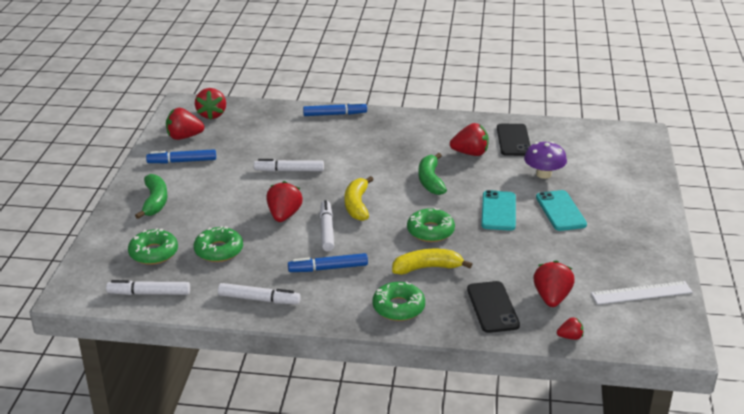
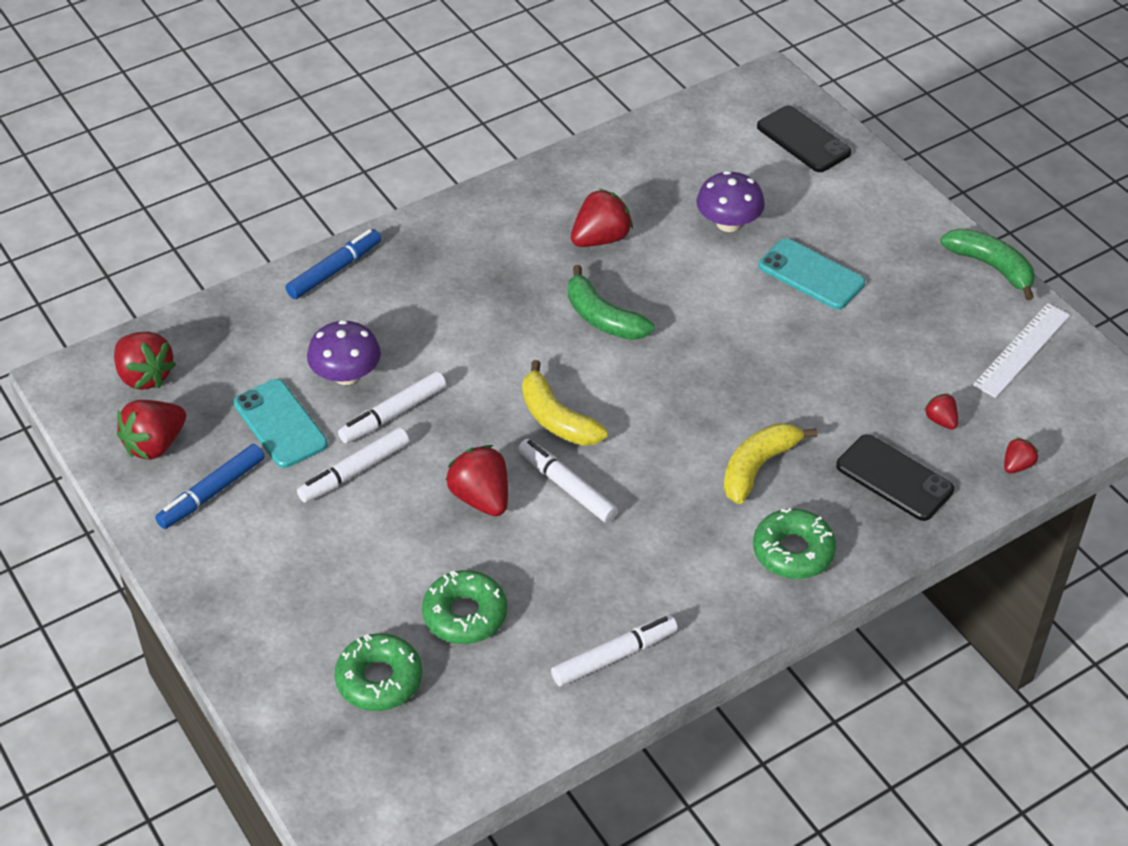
camera: 40 degrees left, 15 degrees up
(149, 293) = (459, 748): white marker -> white marker (354, 472)
(155, 202) = (265, 591): green banana -> green banana (991, 267)
(289, 149) = (346, 375): none -> purple mushroom
(328, 268) = (641, 548): blue marker -> none
(430, 231) = (697, 404): green donut -> none
(498, 211) = (741, 319): turquoise phone -> turquoise phone (280, 424)
(513, 140) = (630, 183): black phone -> black phone (803, 140)
(551, 298) = (940, 420): red strawberry -> red strawberry, size x0.53

